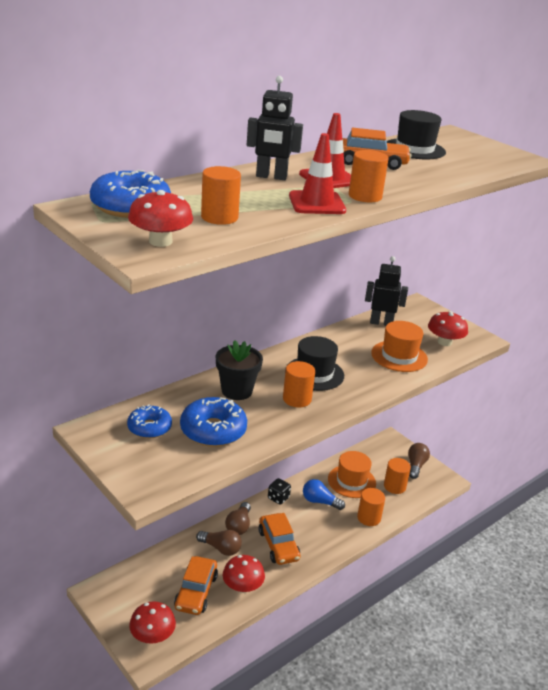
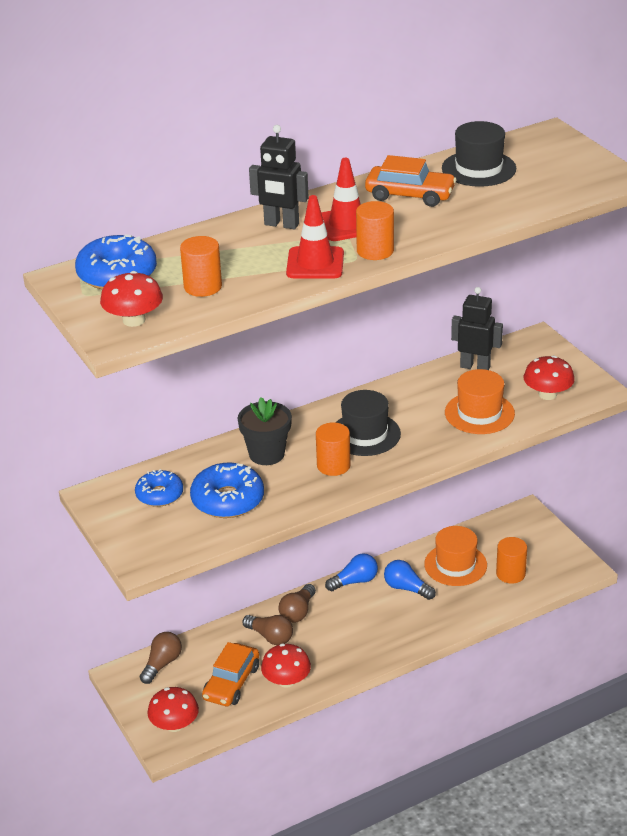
camera: 15 degrees right, 5 degrees up
(278, 498) = (355, 581): black dice -> blue light bulb
(278, 545) = (340, 637): orange car -> none
(369, 518) = (463, 611): orange cylinder -> none
(416, 466) = (549, 548): brown light bulb -> brown light bulb (162, 664)

